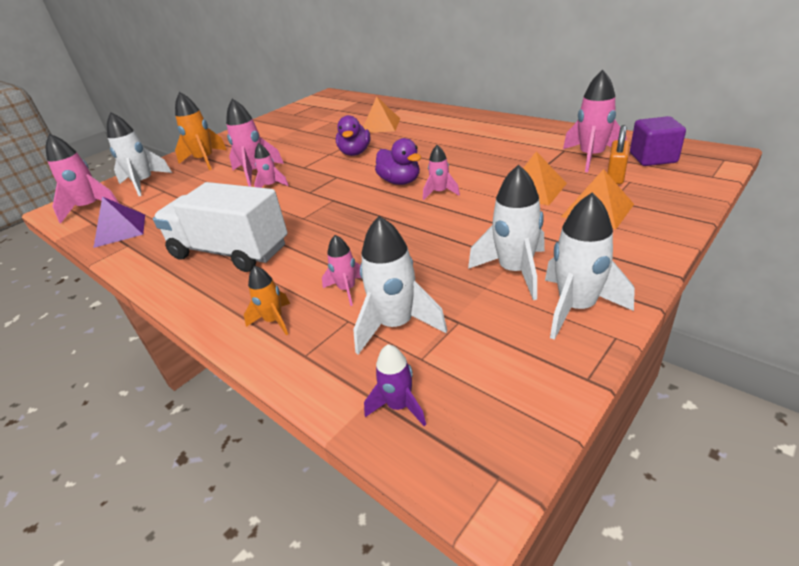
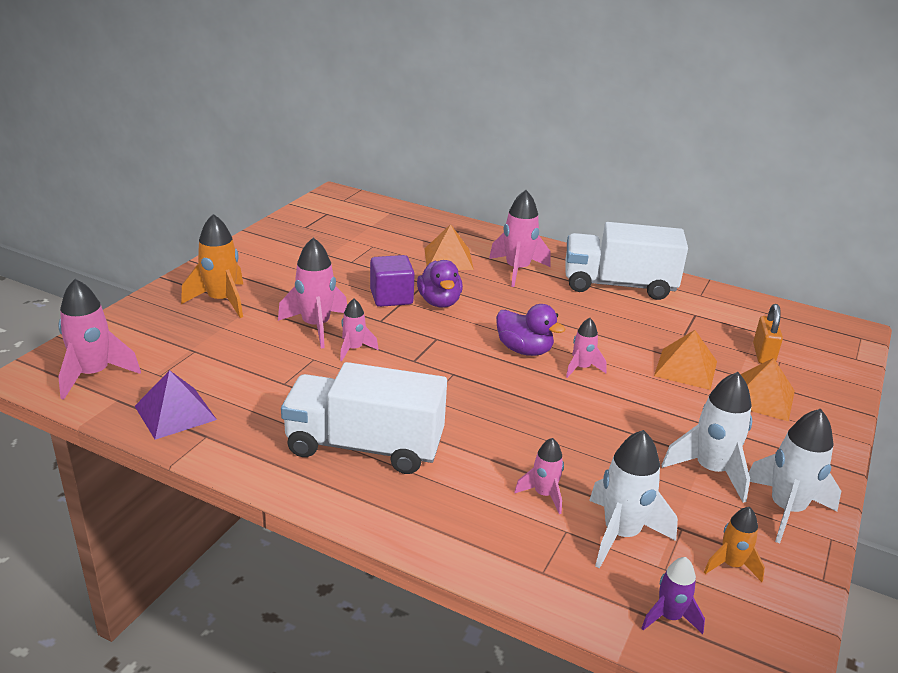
camera: 20 degrees left, 5 degrees down
(144, 183) = (150, 336): white rocket -> none
(274, 321) = (482, 534): orange rocket -> orange rocket (731, 565)
(506, 133) = (619, 285): none -> white truck
(591, 157) = (728, 327): pink rocket -> pink rocket (517, 270)
(653, 158) = (792, 332): purple cube -> purple cube (391, 297)

